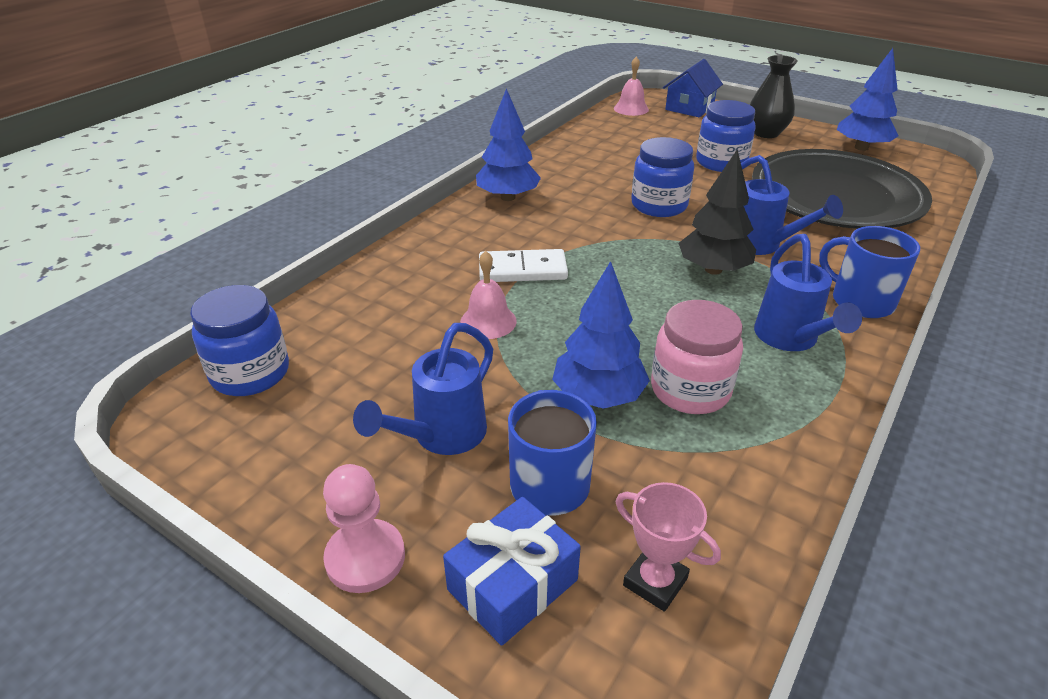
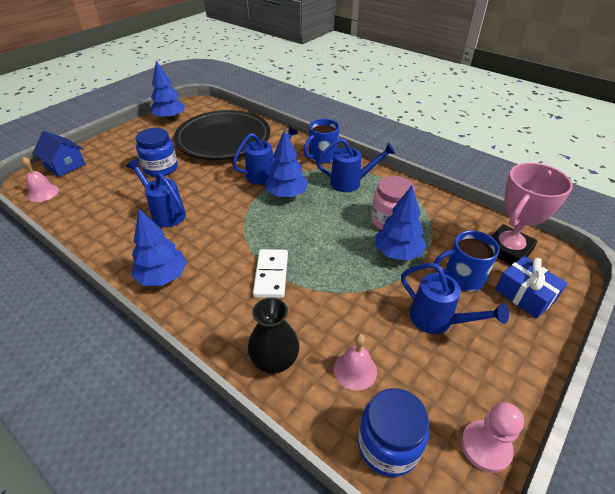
camera: 85 degrees left, 5 degrees up
(365, 558) = (530, 353): pink pawn -> pink pawn (485, 447)
(488, 321) = (329, 295): pink bell -> pink bell (355, 370)
(623, 180) = (165, 213): none -> blue watering can
(655, 582) = (508, 250): pink trophy -> pink trophy, size x1.88
(659, 205) = (207, 202): blue jar -> none
(713, 269) = (287, 194): black tree -> blue tree
(766, 133) = (129, 143): black vase -> black vase (274, 360)

